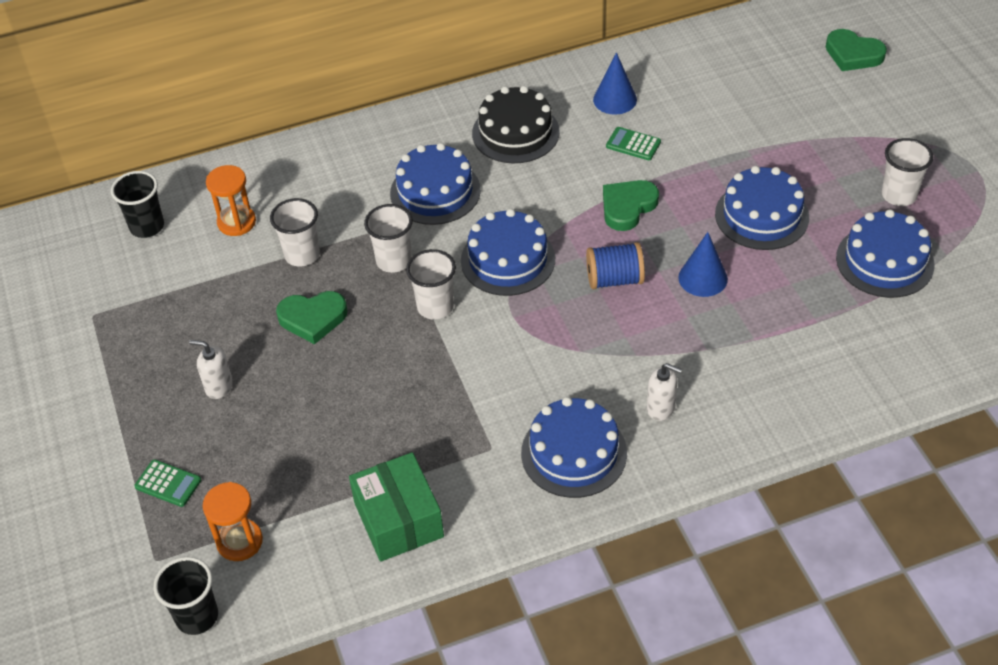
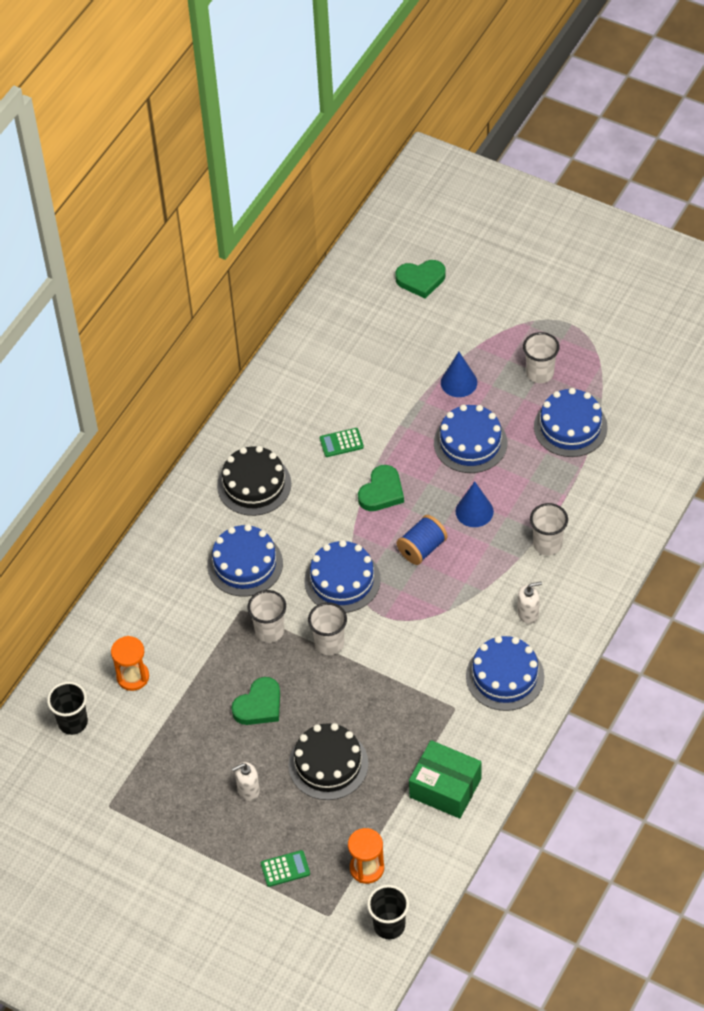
camera: 40 degrees left, 5 degrees up
(302, 255) = (204, 668): white cup -> white cup (547, 544)
(314, 415) = (328, 764): none -> black cake
(615, 99) = (296, 416): blue cone -> blue cone (459, 382)
(627, 207) = (381, 492): green heart -> green heart turned 150 degrees counterclockwise

